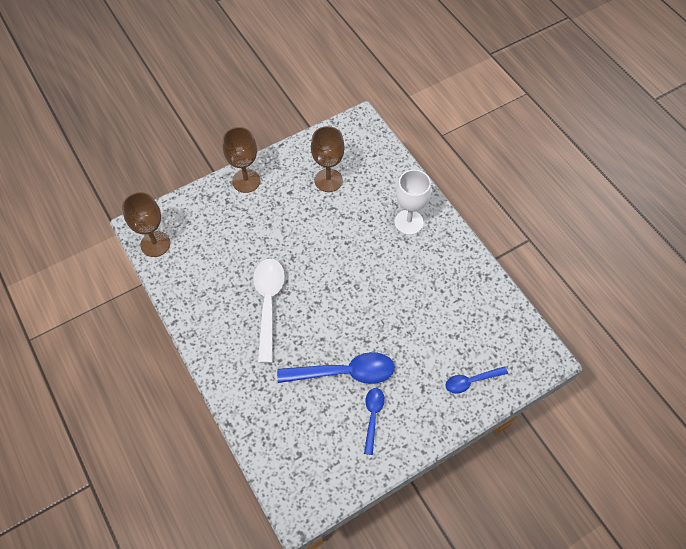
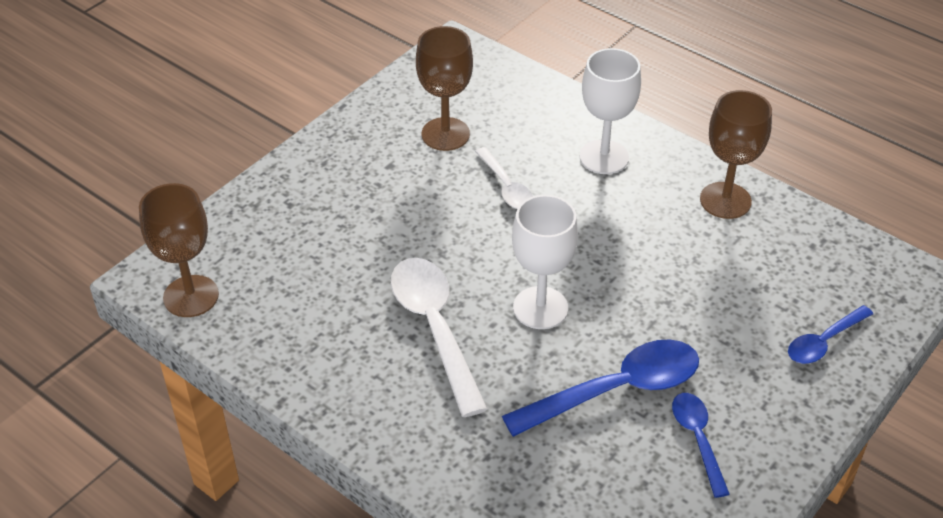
camera: 20 degrees left, 15 degrees down
(246, 181) = (308, 168): brown goblet -> brown goblet (725, 200)
(328, 309) = (540, 308): none -> white goblet
(345, 225) = (506, 187): none -> white spoon

